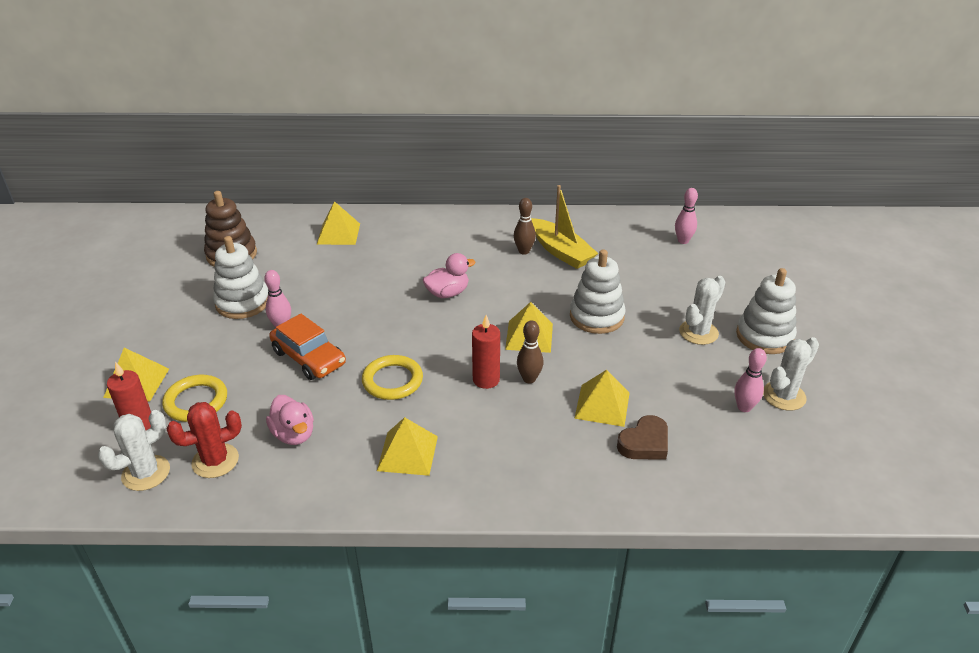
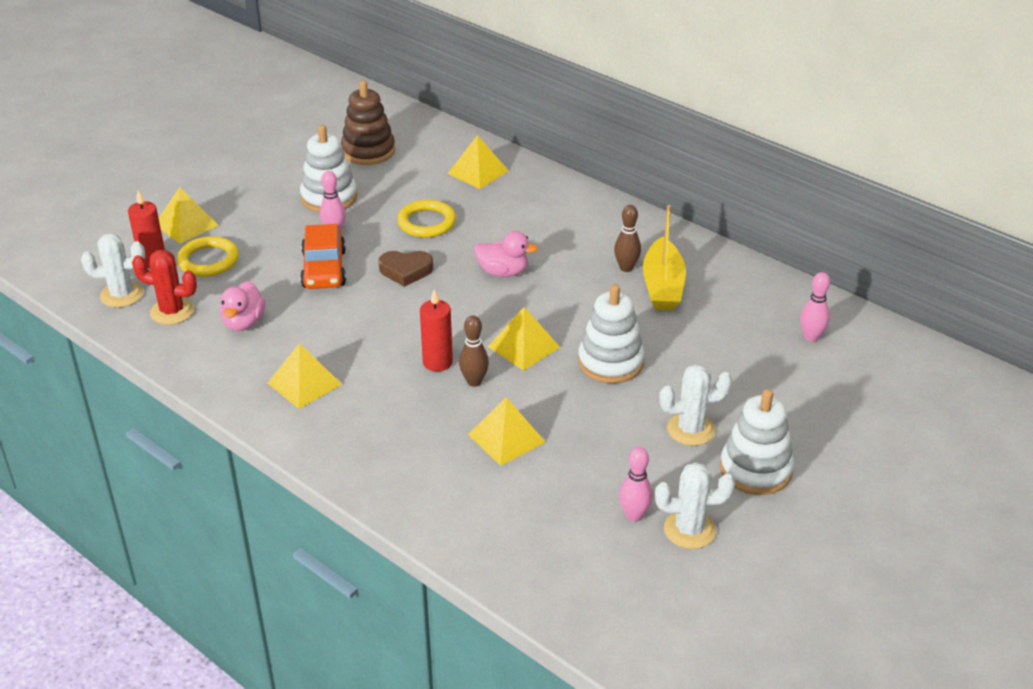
camera: 40 degrees right, 0 degrees up
(392, 380) = (363, 322): yellow ring -> yellow ring (426, 222)
(644, 443) = (499, 488): brown heart -> brown heart (406, 271)

